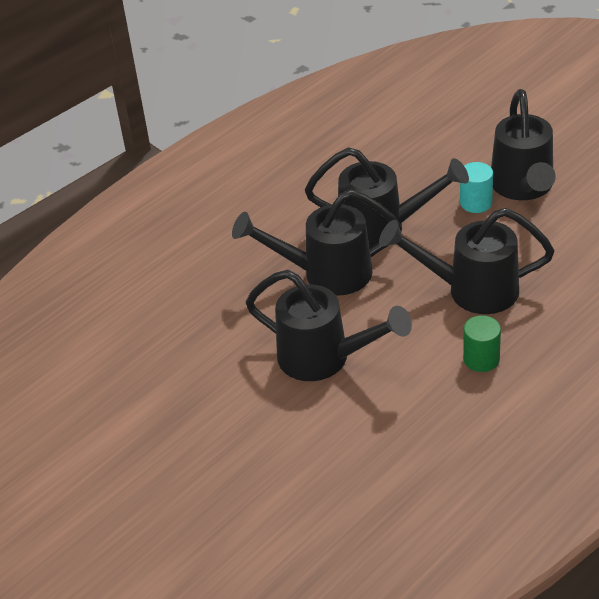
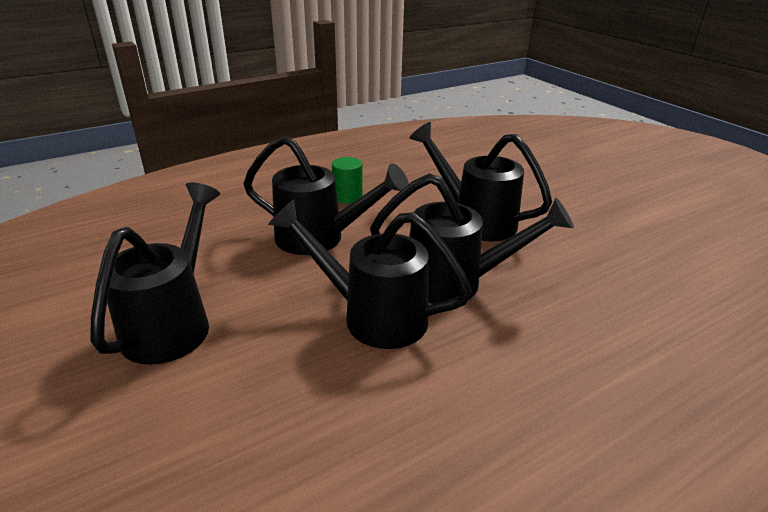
camera: 170 degrees left, 10 degrees down
(476, 203) = (244, 318): turquoise cylinder -> none

